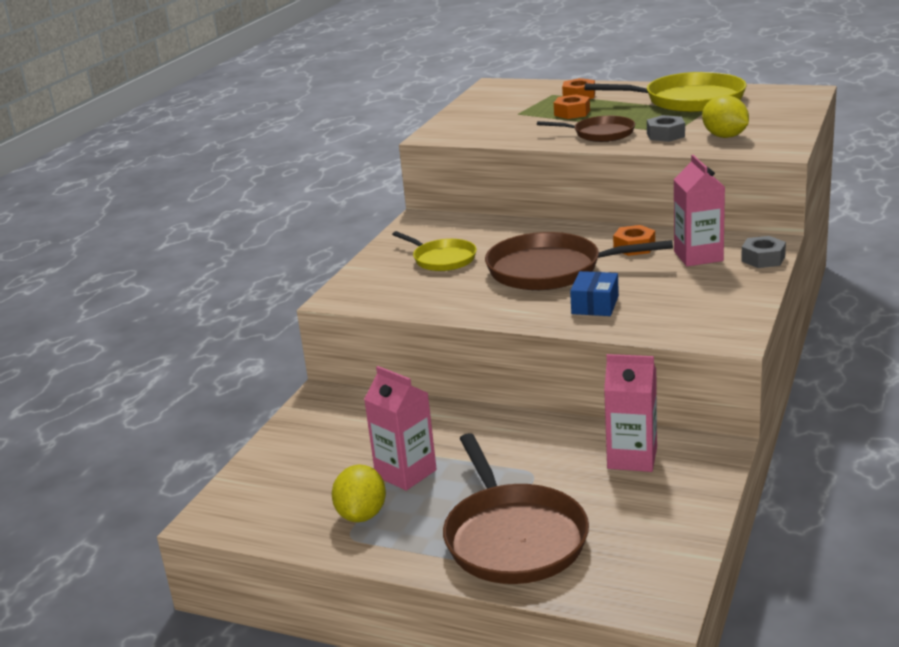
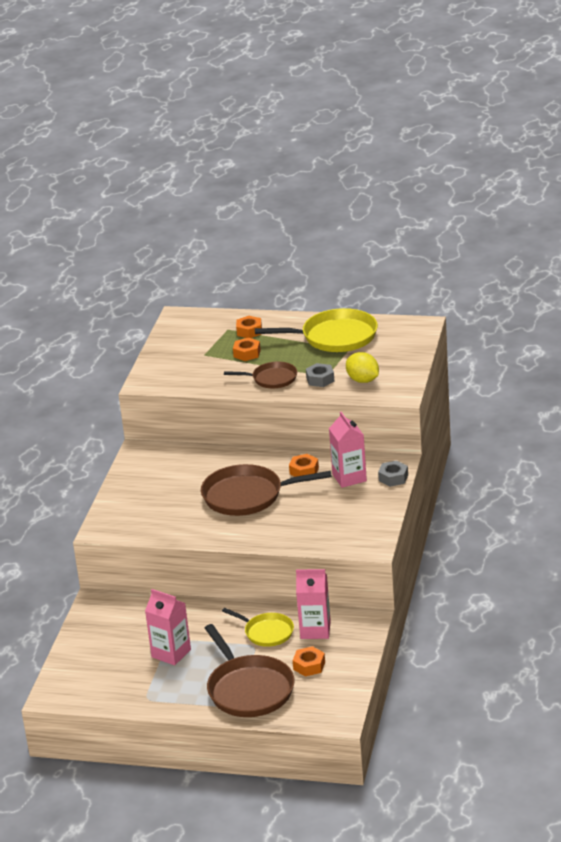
camera: 10 degrees left, 5 degrees up
(362, 515) = (150, 684): yellow lemon -> none
(442, 259) = (166, 489): yellow pan -> yellow pan (267, 632)
(595, 305) = (282, 525): blue box -> none
(617, 510) = (309, 666): none -> orange nut

